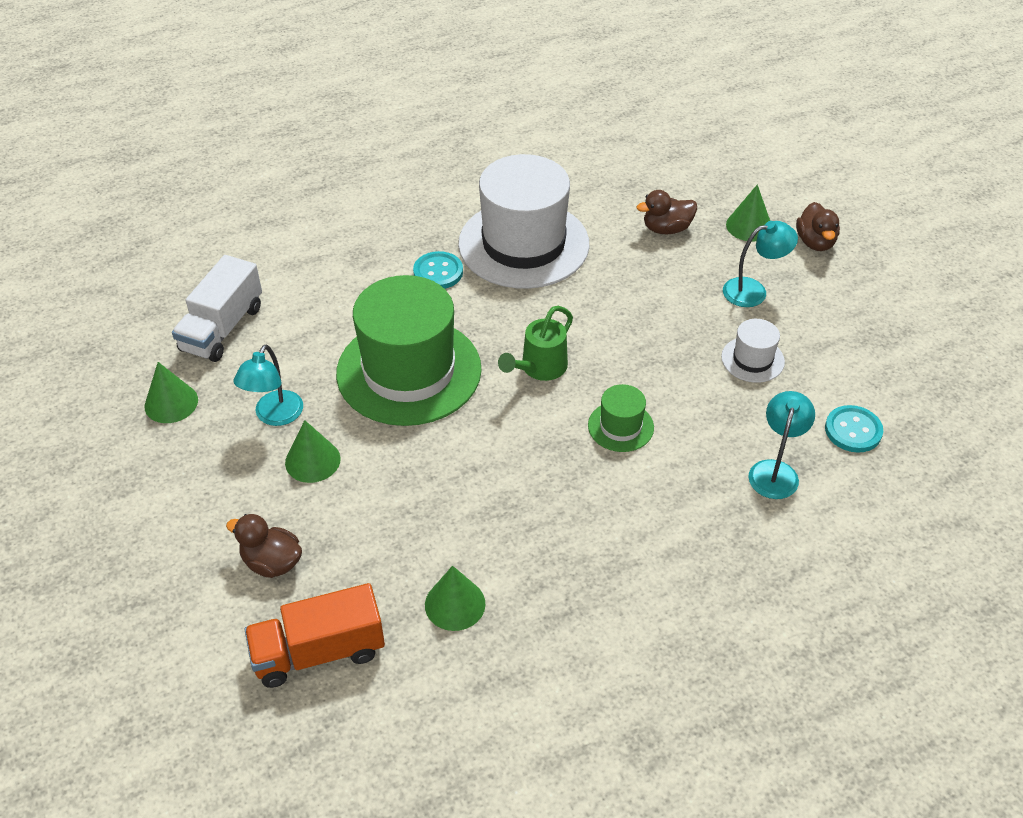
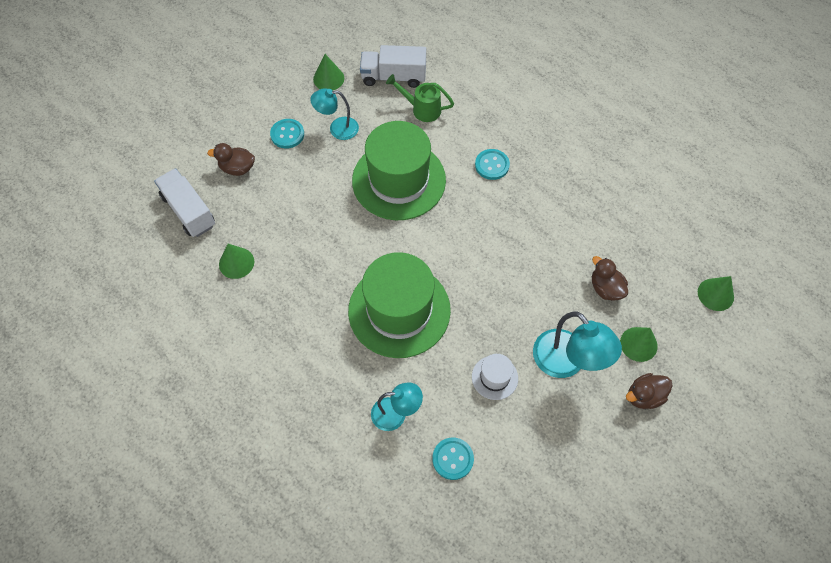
camera: 70 degrees right, 15 degrees up
(246, 480) = (287, 134): none -> turquoise button
(272, 562) = (237, 168): brown duck -> brown duck turned 90 degrees counterclockwise
(312, 460) = (312, 159): green cone -> green cone (715, 294)
(319, 652) = (189, 211): orange truck -> white truck
(523, 244) = (543, 204): white hat -> none
(539, 368) = (431, 249): green watering can -> green watering can (422, 109)
(620, 426) = (399, 310): green hat -> green hat, size x2.28
(753, 291) = (566, 363): turquoise lamp -> turquoise lamp, size x1.57

